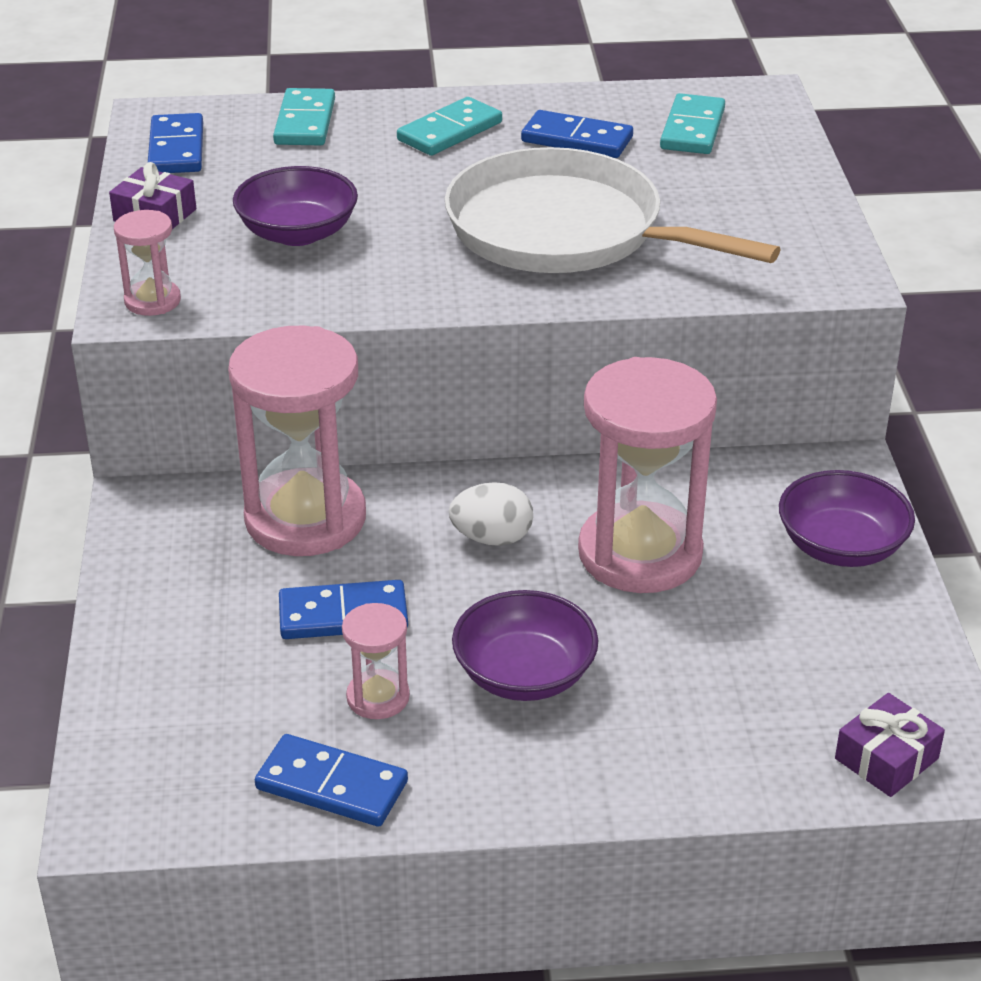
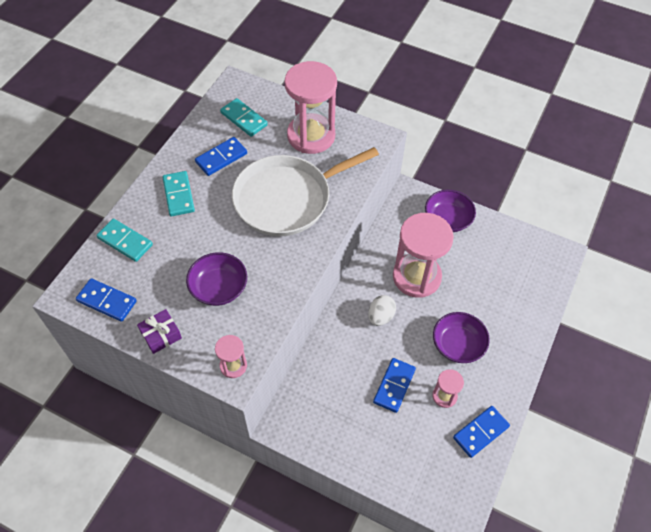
camera: 60 degrees left, 20 degrees up
(305, 518) = (330, 371): pink hourglass -> pink hourglass (311, 136)
(886, 758) = (548, 268): purple gift -> none

